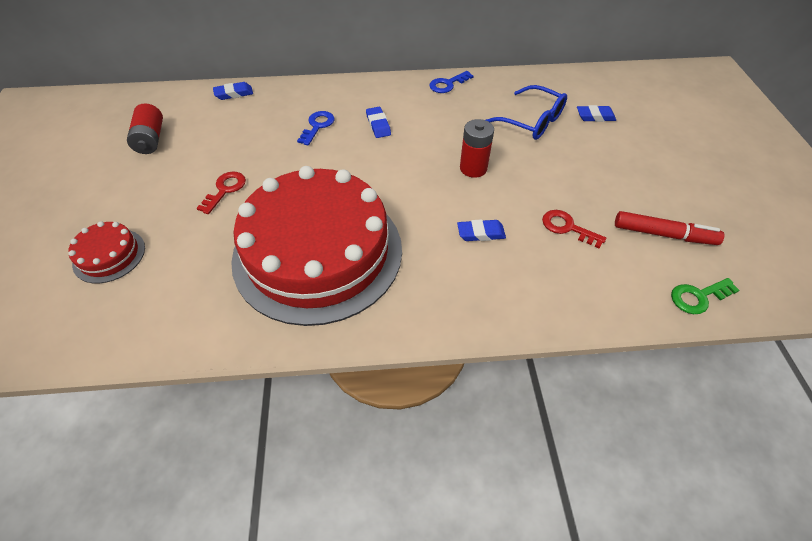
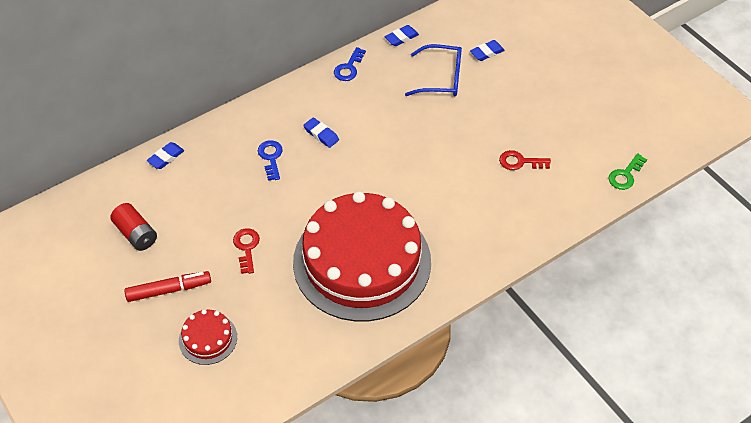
camera: 30 degrees left, 0 degrees up
(473, 168) = (424, 142): red battery -> none
(481, 233) = (465, 193): blue eraser -> blue eraser (401, 38)
(663, 234) = (584, 138): red marker -> red marker (169, 290)

